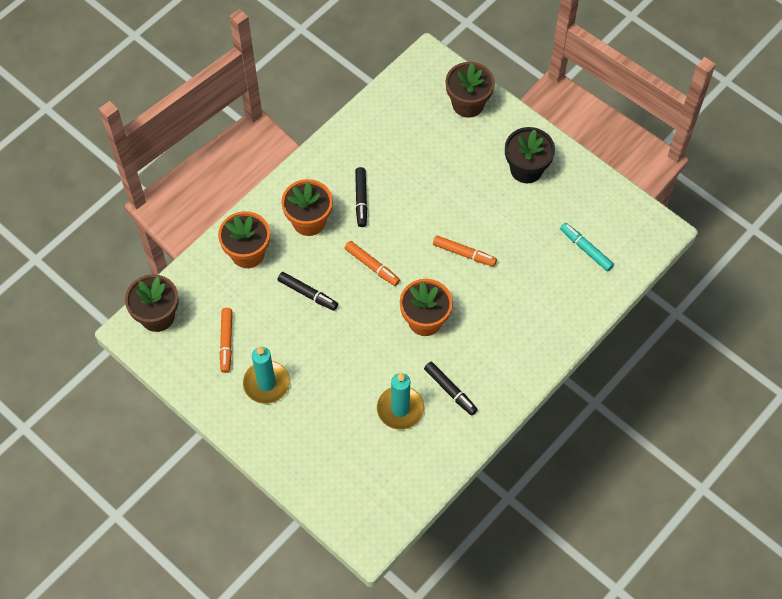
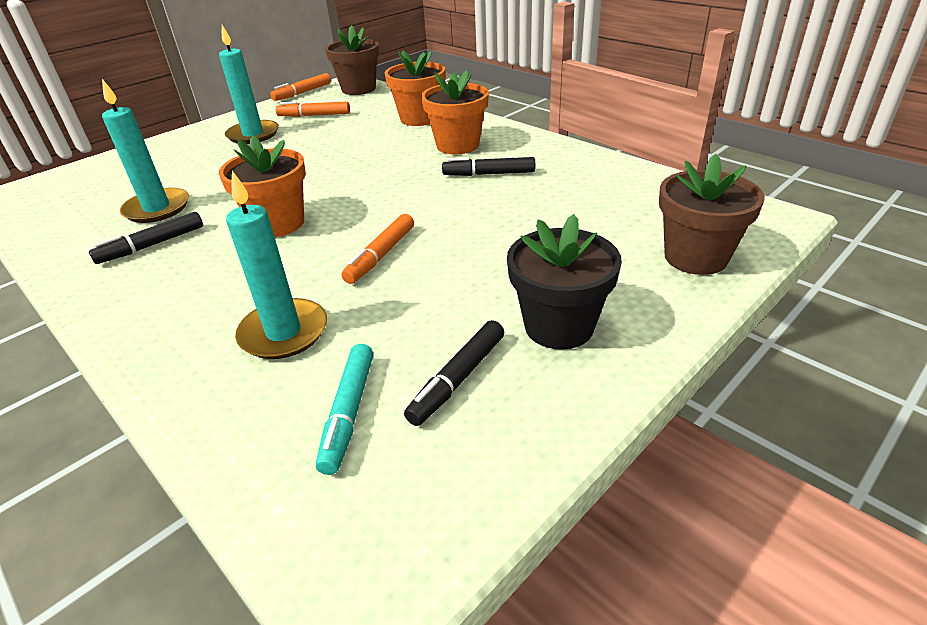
camera: 95 degrees right, 25 degrees down
(308, 294) = (355, 149): black marker -> black marker (458, 379)
(372, 266) = (381, 184): orange marker -> orange marker (302, 93)
(535, 288) = (284, 332): none -> turquoise candle
(586, 249) = (348, 413): turquoise marker -> turquoise marker turned 135 degrees clockwise

